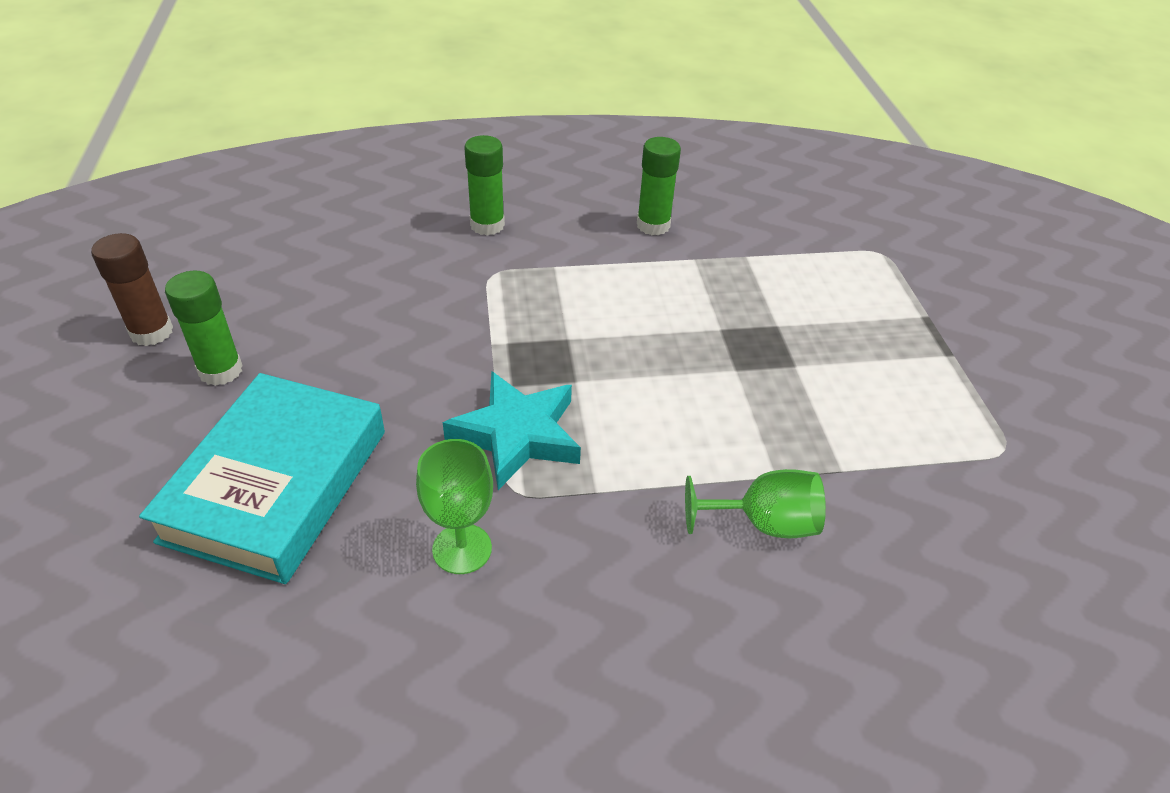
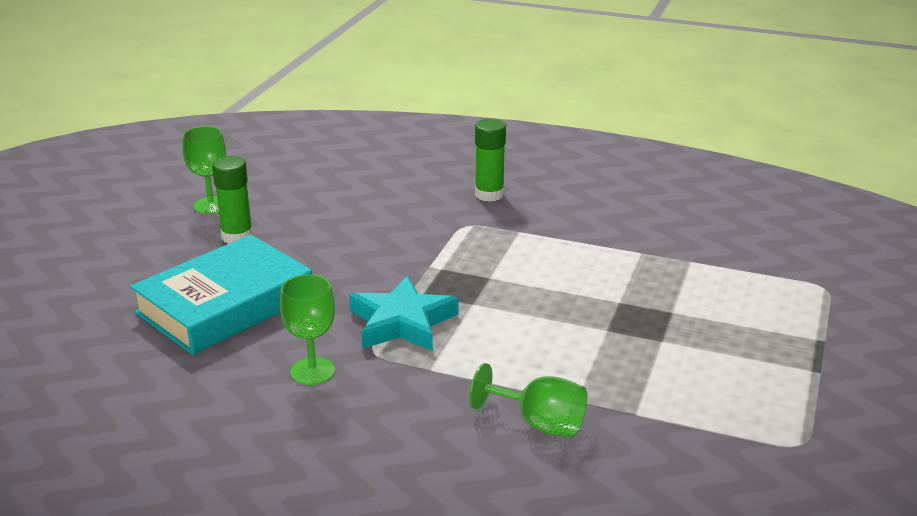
camera: 30 degrees right, 15 degrees down
(151, 332) = (211, 205): brown glue stick -> green goblet
(653, 225) = (626, 223): green glue stick -> none

